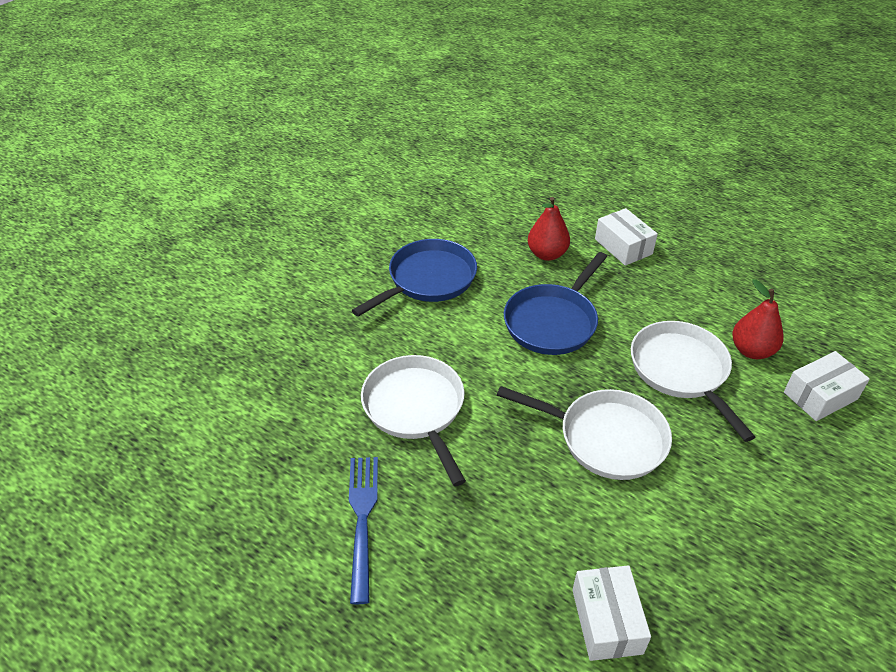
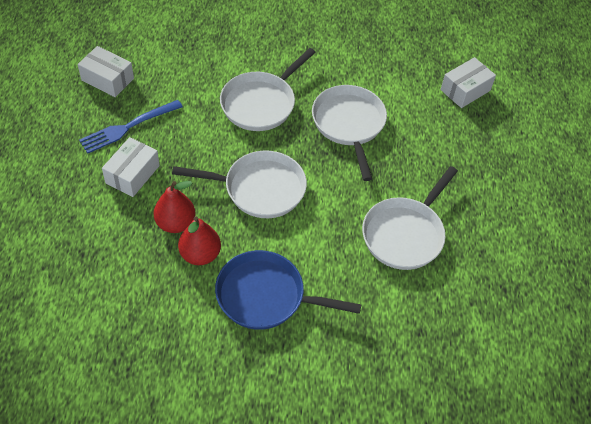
camera: 125 degrees left, 10 degrees up
(362, 519) = (504, 219): blue fork -> blue fork (128, 127)
(553, 321) = (259, 189): blue pan -> white pan
(751, 350) = (215, 73): red pear -> red pear (200, 254)
(820, 396) = (236, 36): white box -> white box (107, 79)

